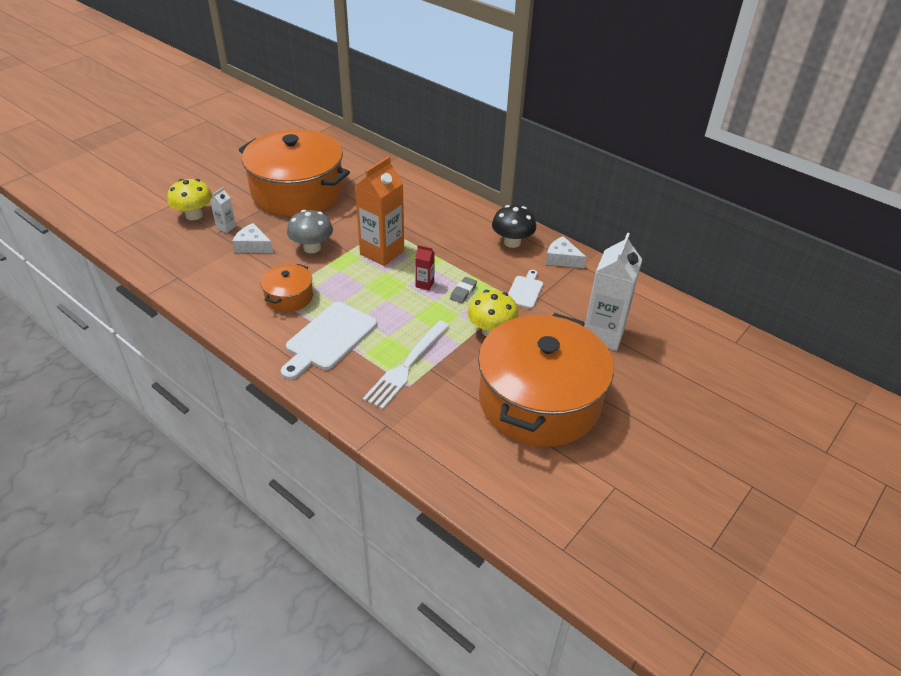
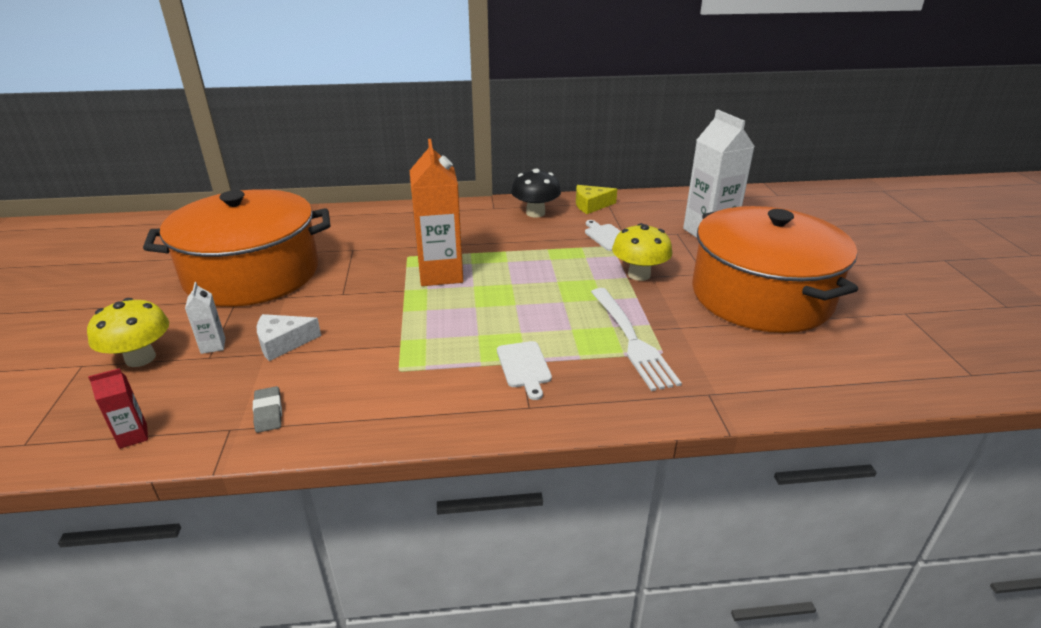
camera: 45 degrees left, 10 degrees down
(289, 297) = (414, 360): orange pot -> none
(312, 248) = (359, 308): grey mushroom -> none
(329, 339) = (524, 367): white cutting board -> white cutting board, size x0.55
(424, 284) = (525, 275): red carton -> red carton (133, 436)
(463, 292) = (566, 263): grey eraser -> grey eraser (268, 412)
(562, 259) = (591, 205): white cheese -> yellow cheese

